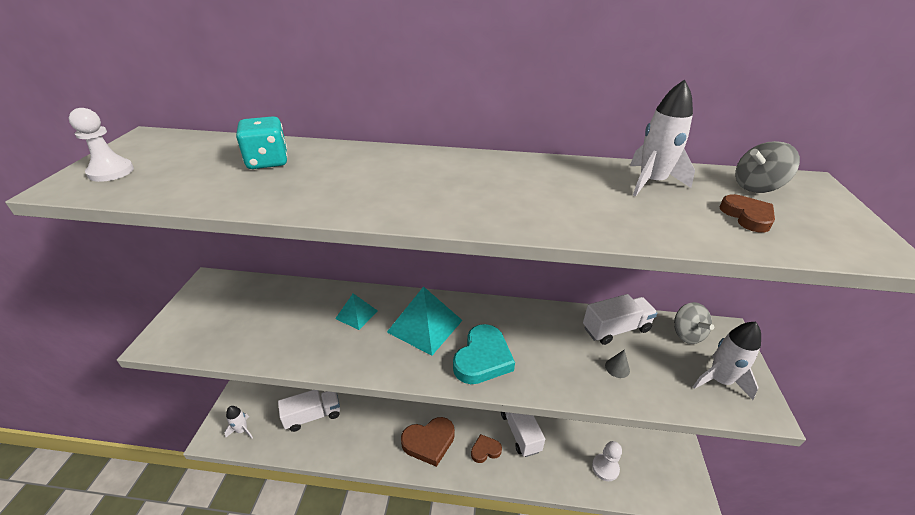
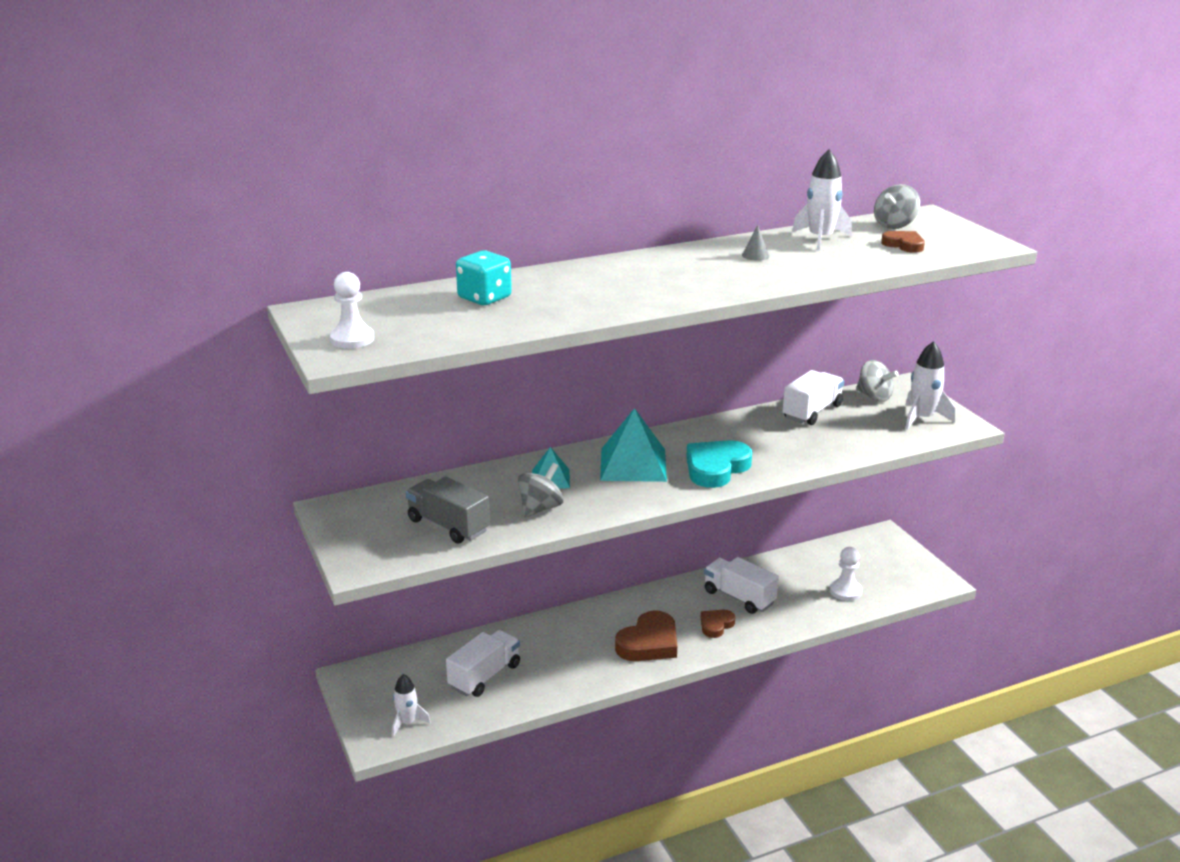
camera: 30 degrees left, 10 degrees down
(248, 330) = (448, 526): none -> grey truck
(319, 341) = (540, 508): none -> grey spinning top
(482, 358) = (716, 468): turquoise heart -> turquoise heart turned 135 degrees counterclockwise
(617, 368) = (837, 436): grey cone -> grey cone (755, 255)

